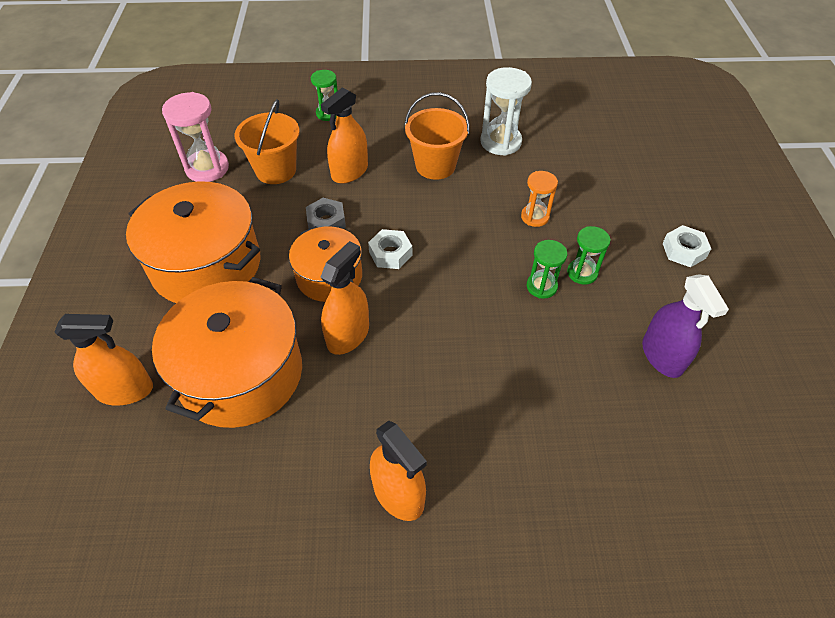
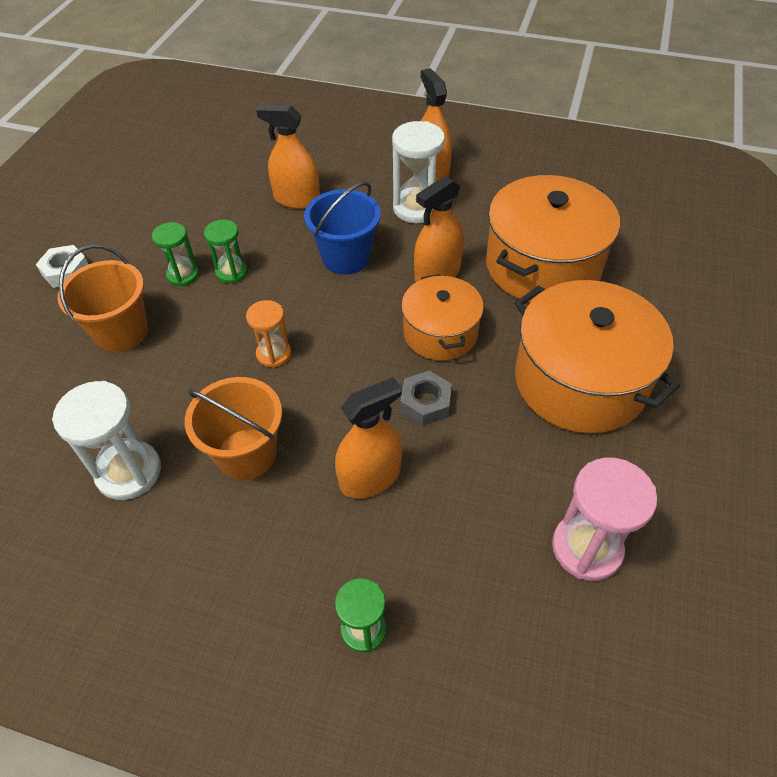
camera: 160 degrees left, 0 degrees up
(124, 390) = (650, 276): orange spray bottle -> orange spray bottle (297, 199)
(276, 170) = (478, 512): orange bucket -> orange bucket (121, 332)
(390, 253) = (364, 342): white nut -> none
(397, 419) = (416, 208): none -> white hourglass
(445, 330) = (346, 257): none -> blue bucket
(535, 217) = (178, 345): orange hourglass -> orange hourglass (274, 354)
(662, 356) = (180, 200): purple spray bottle -> none

